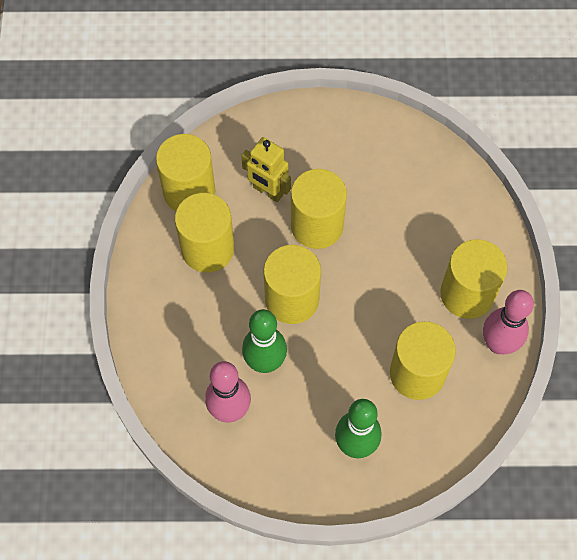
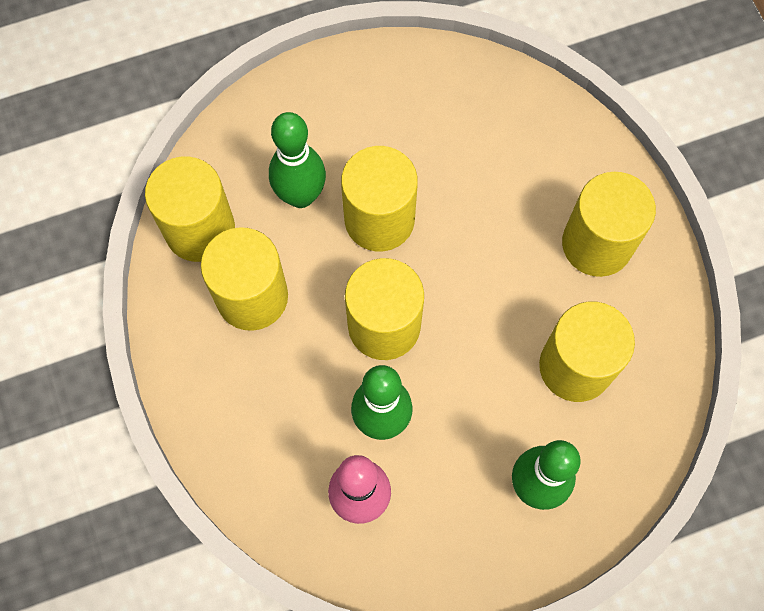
camera: 20 degrees left, 5 degrees up
(268, 191) = (301, 196): yellow robot -> green bowling pin
(498, 344) = (658, 294): pink bowling pin -> none

